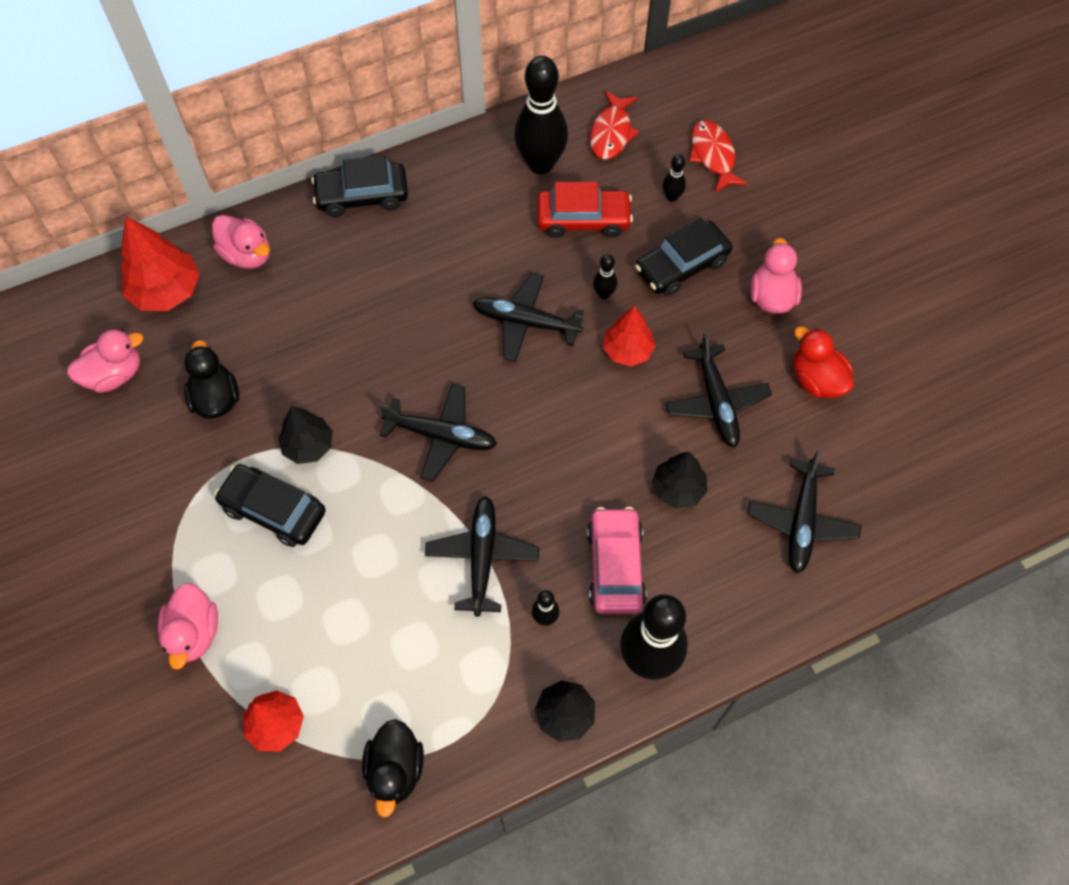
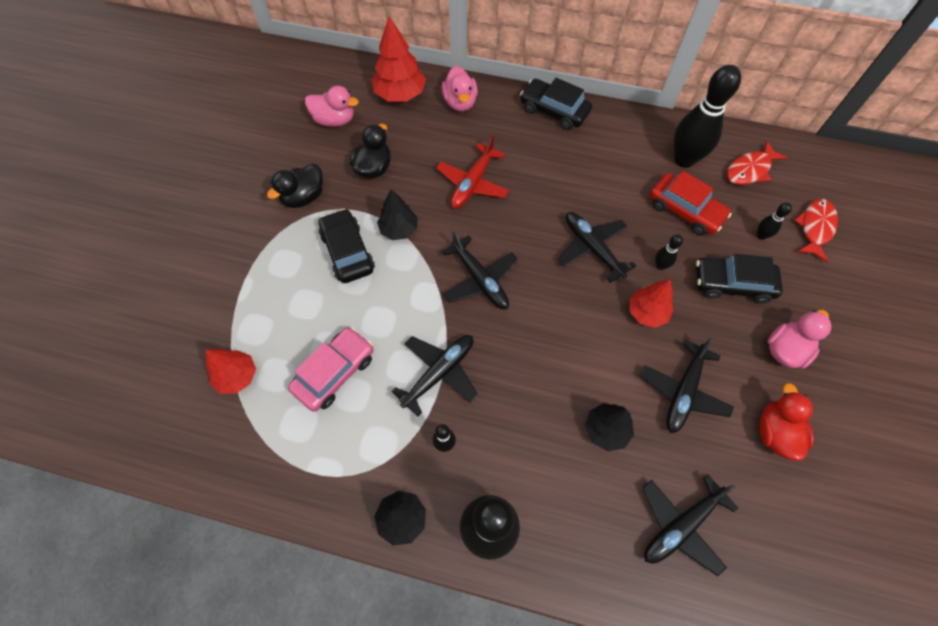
camera: 40 degrees right, 0 degrees up
(194, 633) = (245, 288): pink duck -> none
(344, 338) = (473, 183): none -> red plane
(395, 770) = (273, 462): black duck -> black duck (304, 197)
(615, 566) = (519, 447): pink car -> pink car (335, 372)

